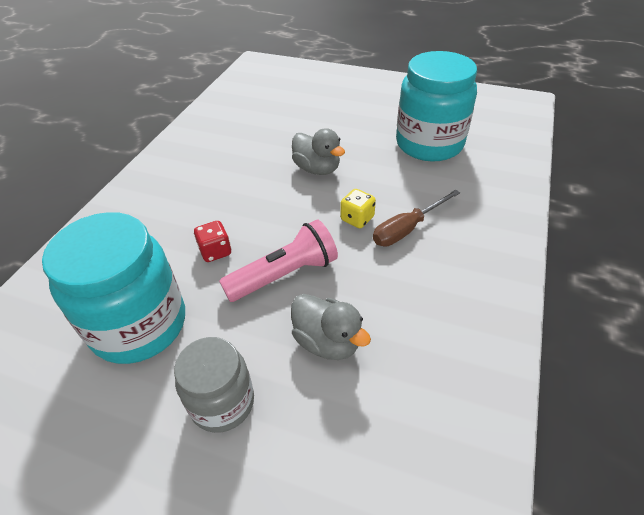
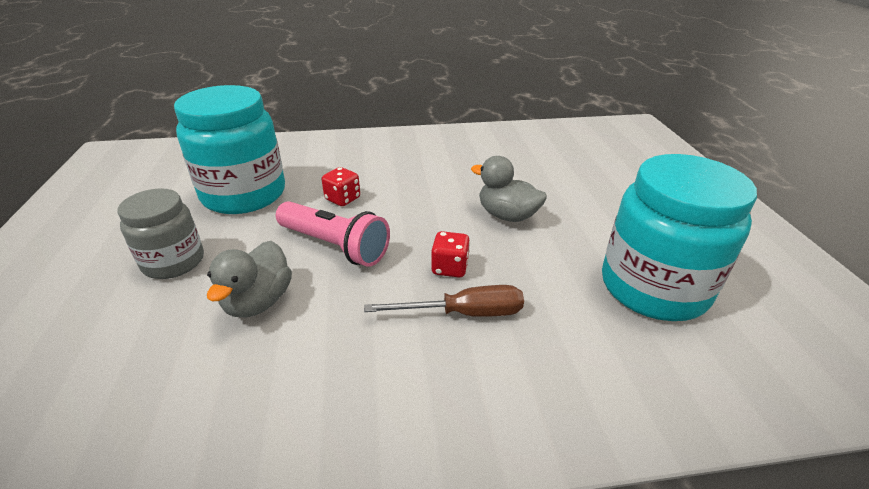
camera: 60 degrees right, 10 degrees down
(317, 169) = (507, 215): grey duck -> grey duck turned 105 degrees clockwise
(357, 219) = (450, 268): yellow dice -> red dice
(407, 229) = (463, 313): brown screwdriver -> brown screwdriver turned 150 degrees clockwise

